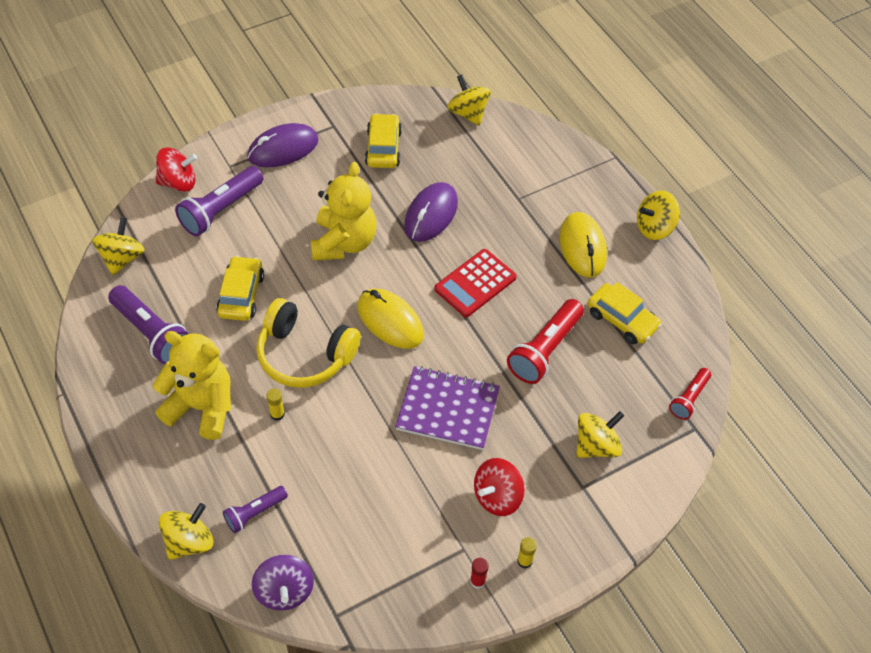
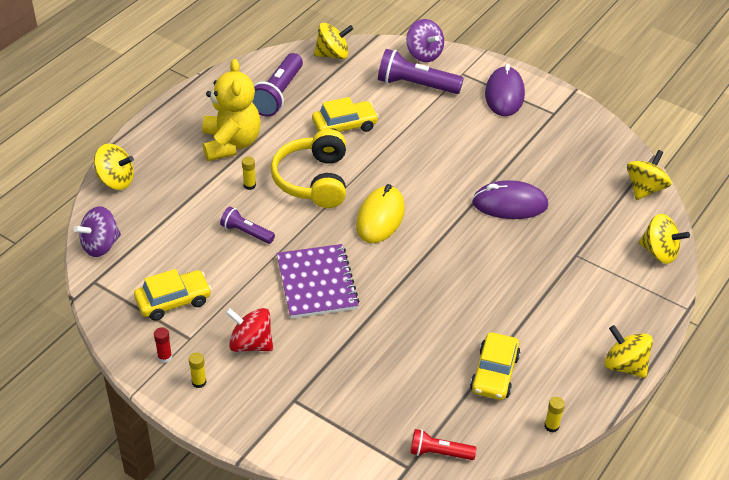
camera: 65 degrees right, 10 degrees down
(178, 182) = (424, 54): red spinning top -> purple spinning top
(254, 513) = (157, 205): purple flashlight -> purple flashlight (246, 232)
(283, 149) = (504, 95): purple mouse -> purple mouse turned 60 degrees clockwise
(343, 242) = (438, 162): yellow teddy bear -> none
(383, 148) = (557, 150): yellow car -> yellow car (173, 301)
(475, 283) = (458, 257): red calculator -> none
(544, 350) = (421, 327): red flashlight -> none
(582, 247) = (556, 318): yellow mouse -> none
(596, 445) = (342, 396): yellow spinning top -> yellow spinning top (659, 252)
(694, 307) = (551, 426): none -> yellow glue stick

